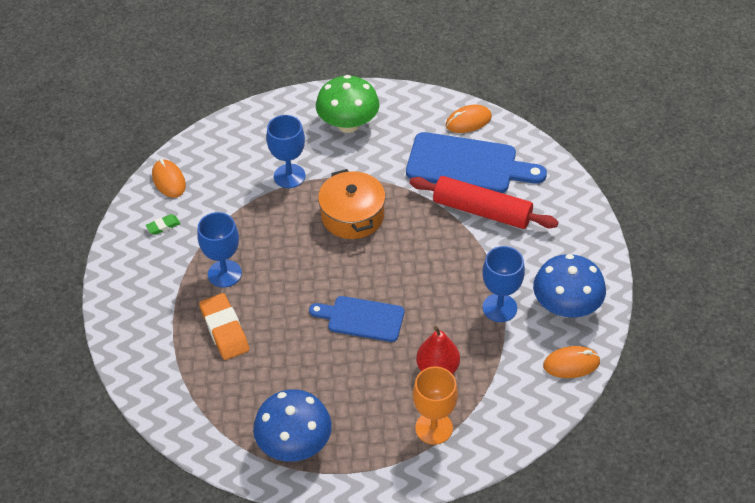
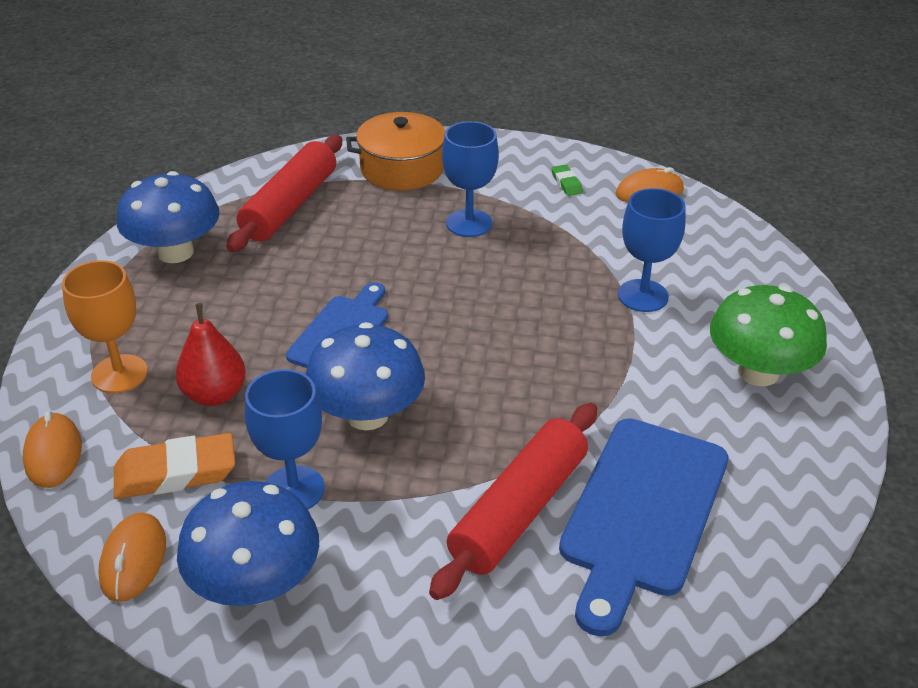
camera: 100 degrees right, 10 degrees down
(219, 388) = (290, 206): none -> red rolling pin
(224, 330) = (376, 216): orange eraser -> orange eraser (176, 473)
(352, 216) = (545, 349): orange pot -> orange pot (402, 169)
(432, 288) = (367, 415): none -> blue mushroom
(468, 121) = (763, 537): orange mouse -> orange mouse (53, 454)

